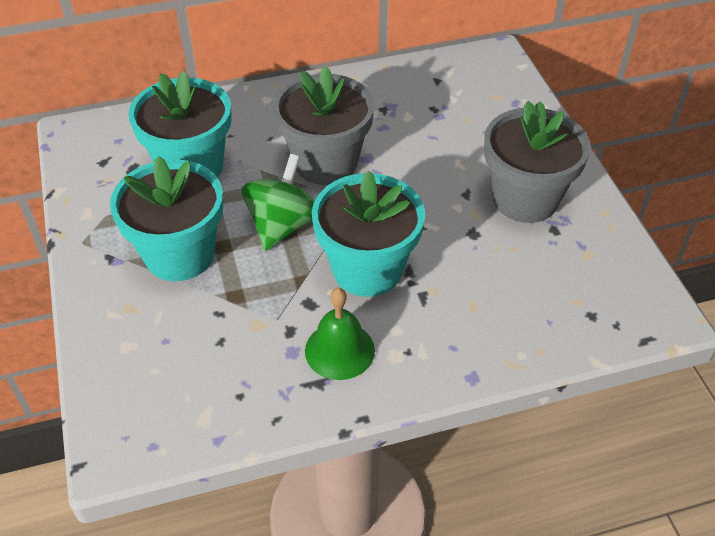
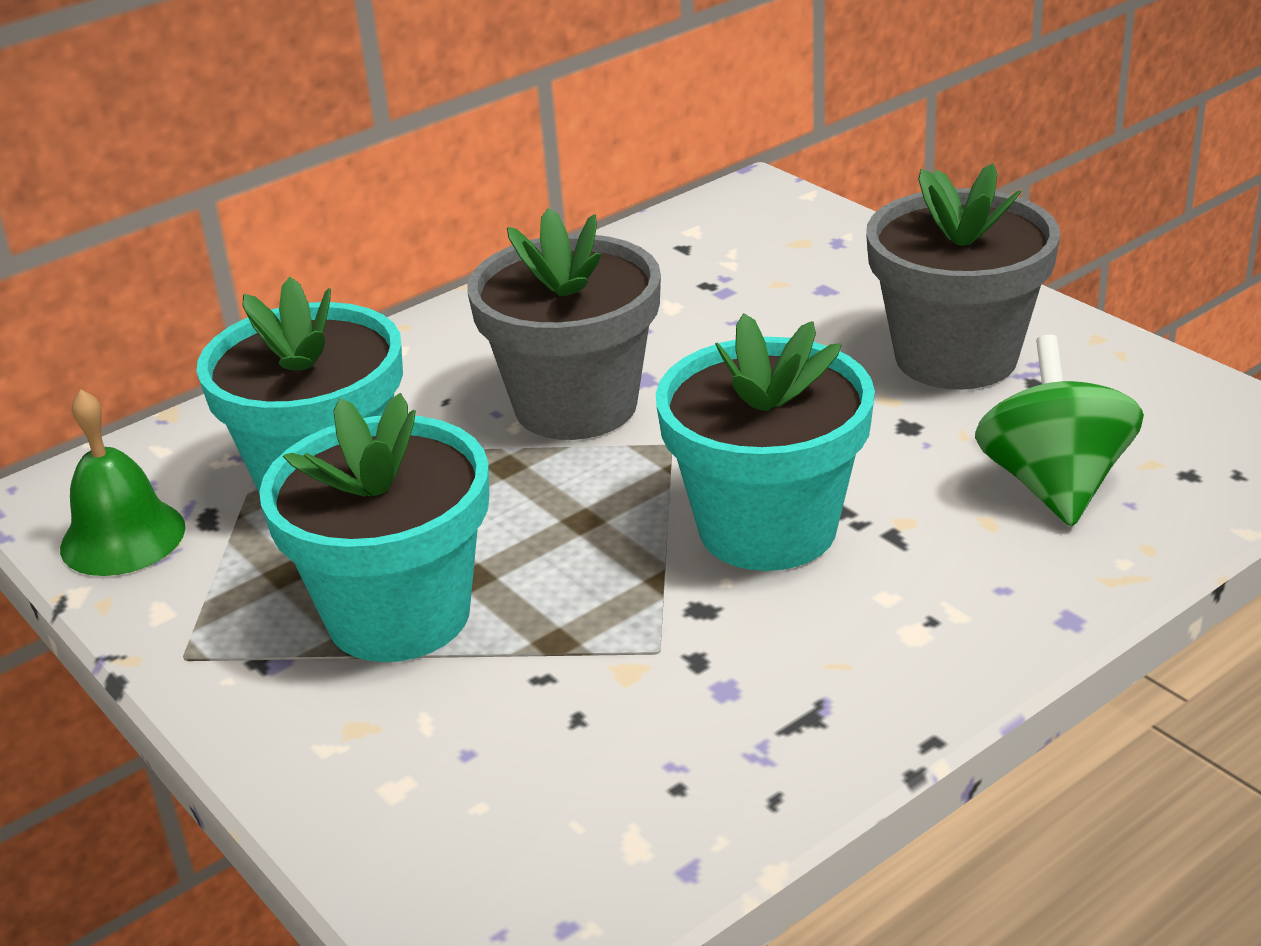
camera: 20 degrees left, 15 degrees down
(282, 225) = (564, 514): green spinning top -> green spinning top (1054, 485)
(339, 350) = (810, 657): green bell -> green bell (123, 537)

